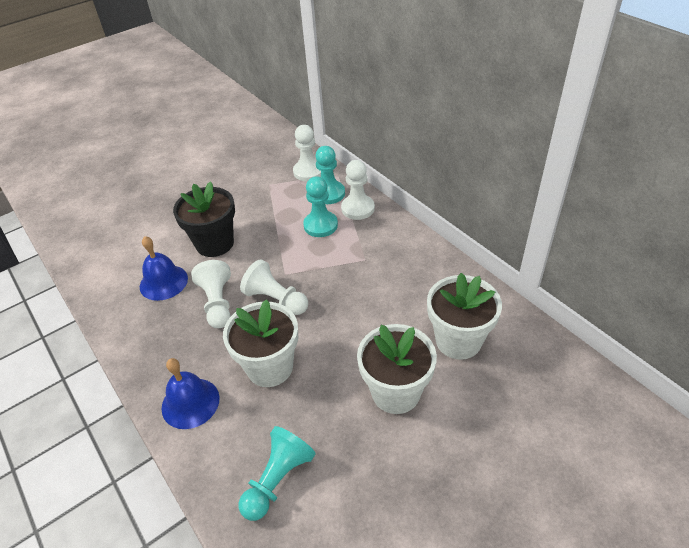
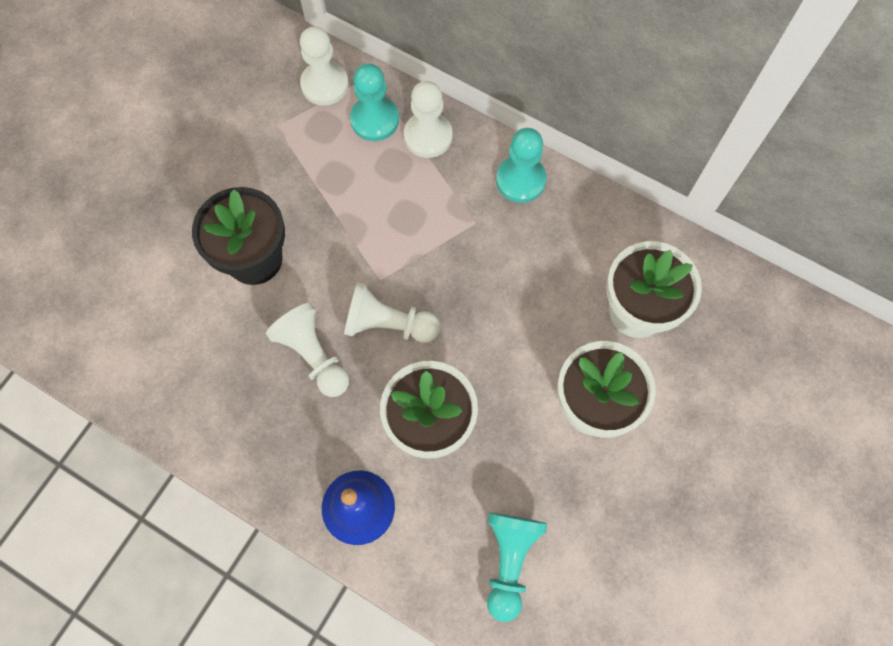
camera: 25 degrees left, 25 degrees up
(163, 282) = (218, 346): blue bell -> none
(320, 225) = (389, 182): turquoise pawn -> turquoise pawn (520, 180)

